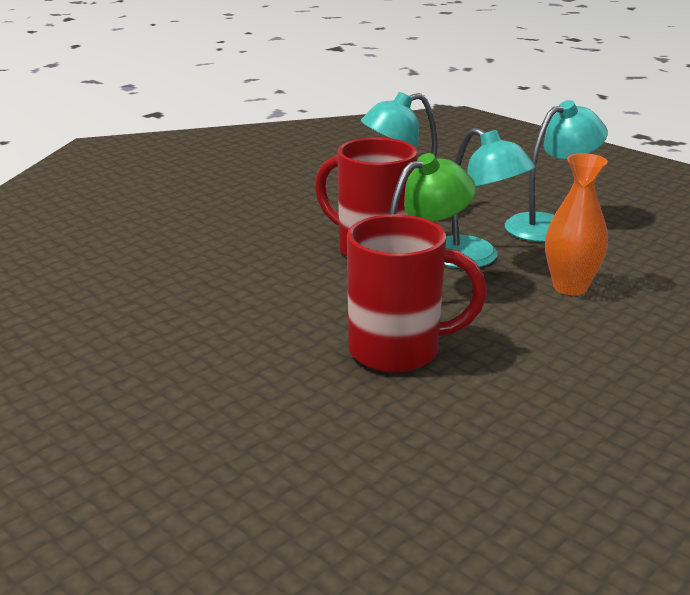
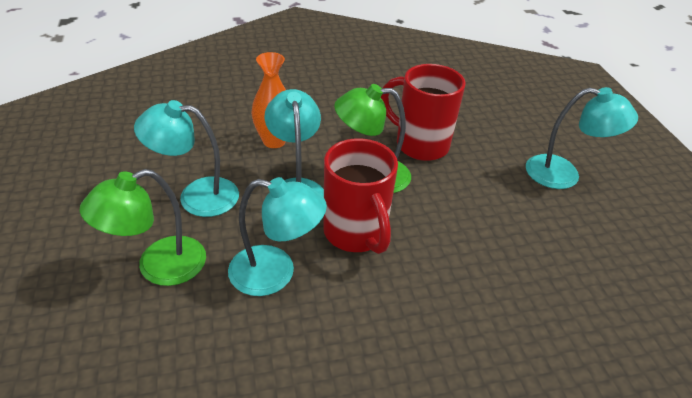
camera: 150 degrees left, 15 degrees up
(159, 391) = (564, 174): none -> turquoise lamp
(493, 189) = (158, 267): none -> green lamp

